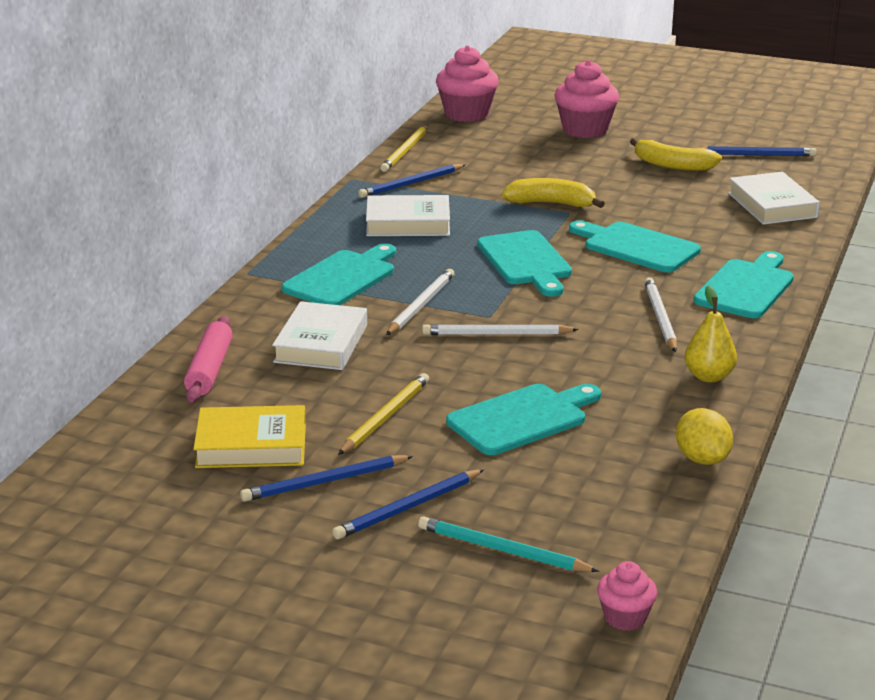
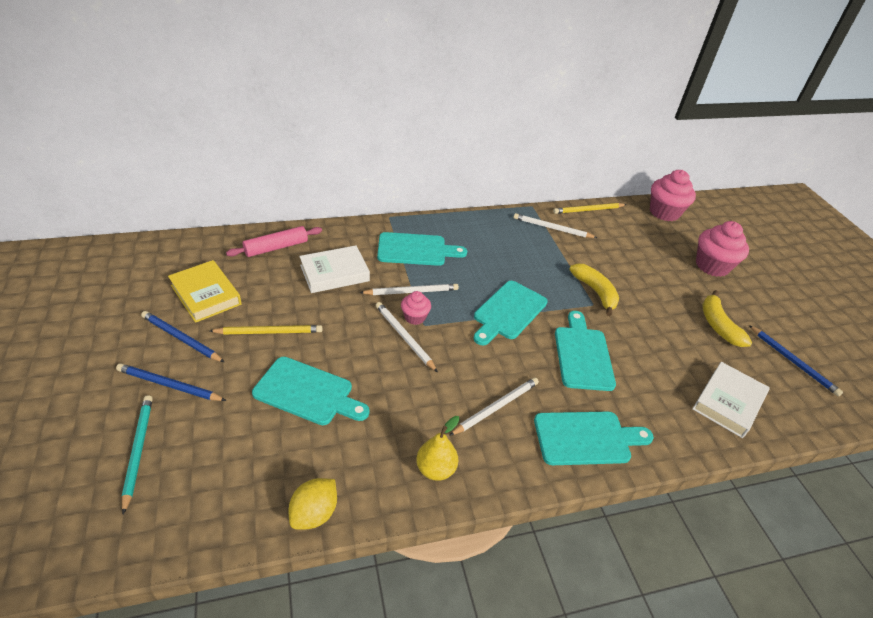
camera: 50 degrees right, 15 degrees up
(408, 223) = (504, 246): white book -> none
(411, 184) = (552, 228): blue pencil -> white pencil
(625, 617) = (75, 555): pink cupcake -> pink cupcake (415, 317)

